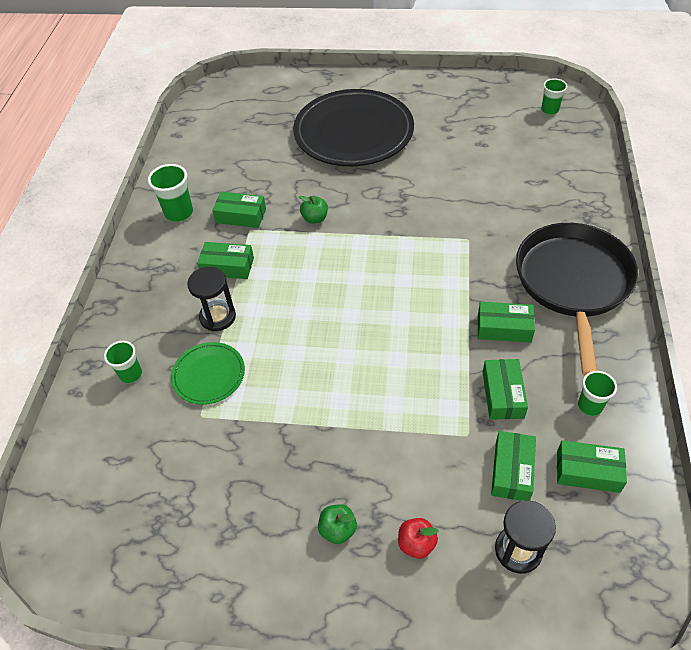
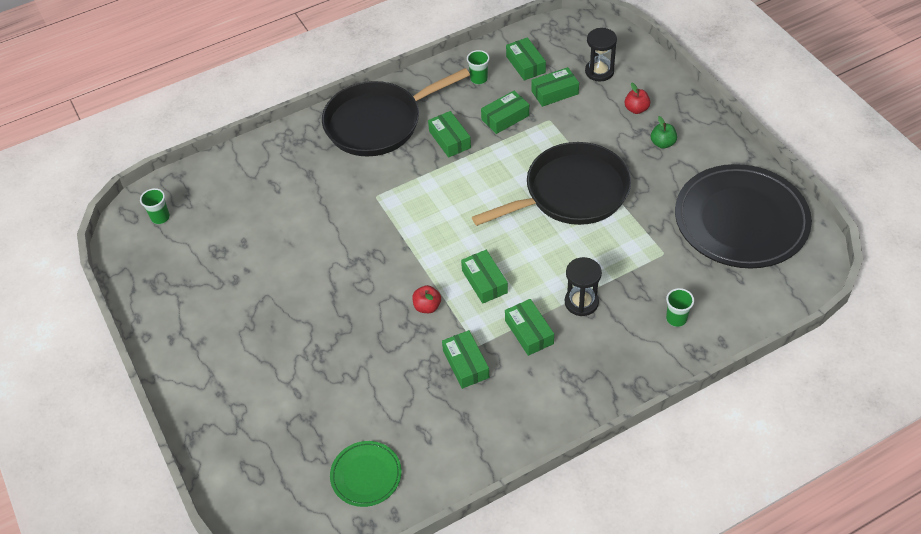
camera: 125 degrees left, 0 degrees up
(179, 213) = (500, 417): green cup -> none
(209, 375) = (632, 271): green plate -> green plate (366, 475)
(304, 264) = (484, 281): none -> green box
(315, 218) = (427, 306): green apple -> red apple
(344, 388) = (571, 192): none -> black pan
(353, 132) = (286, 348): black plate -> black plate (741, 220)

